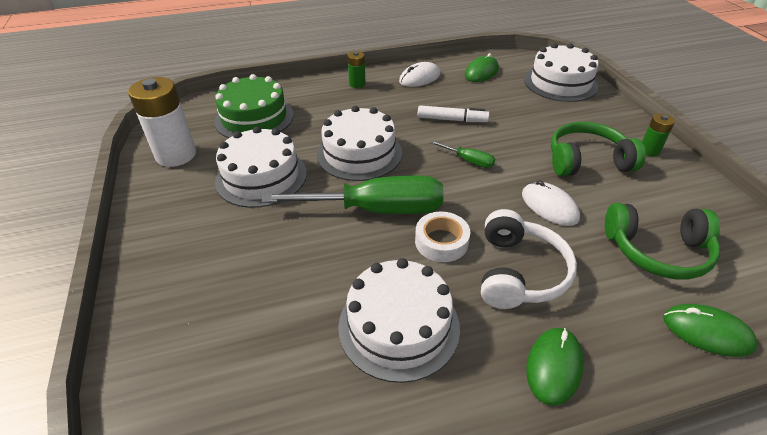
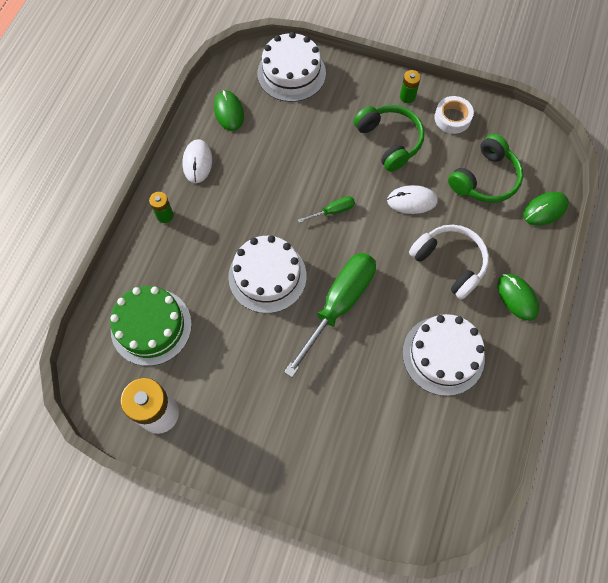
camera: 55 degrees left, 25 degrees up
(261, 177) = (242, 361): white cake -> none
(441, 242) = (396, 286): white tape -> white tape (452, 118)
(451, 120) = (276, 184): white marker -> none
(587, 161) = (389, 141): green headphones -> green headphones turned 120 degrees clockwise

